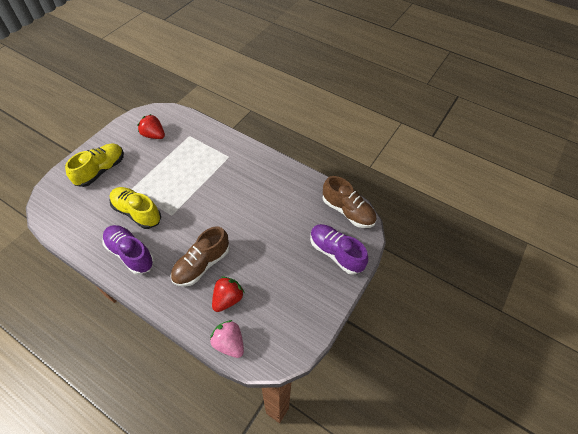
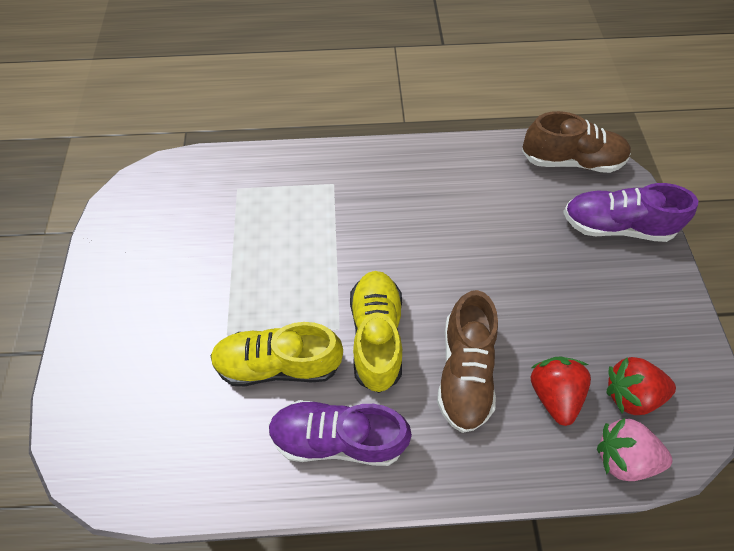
camera: 35 degrees left, 5 degrees up
(101, 170) = (140, 337): yellow shoe -> yellow shoe (376, 336)
(154, 135) = (176, 222): red strawberry -> red strawberry (629, 393)

